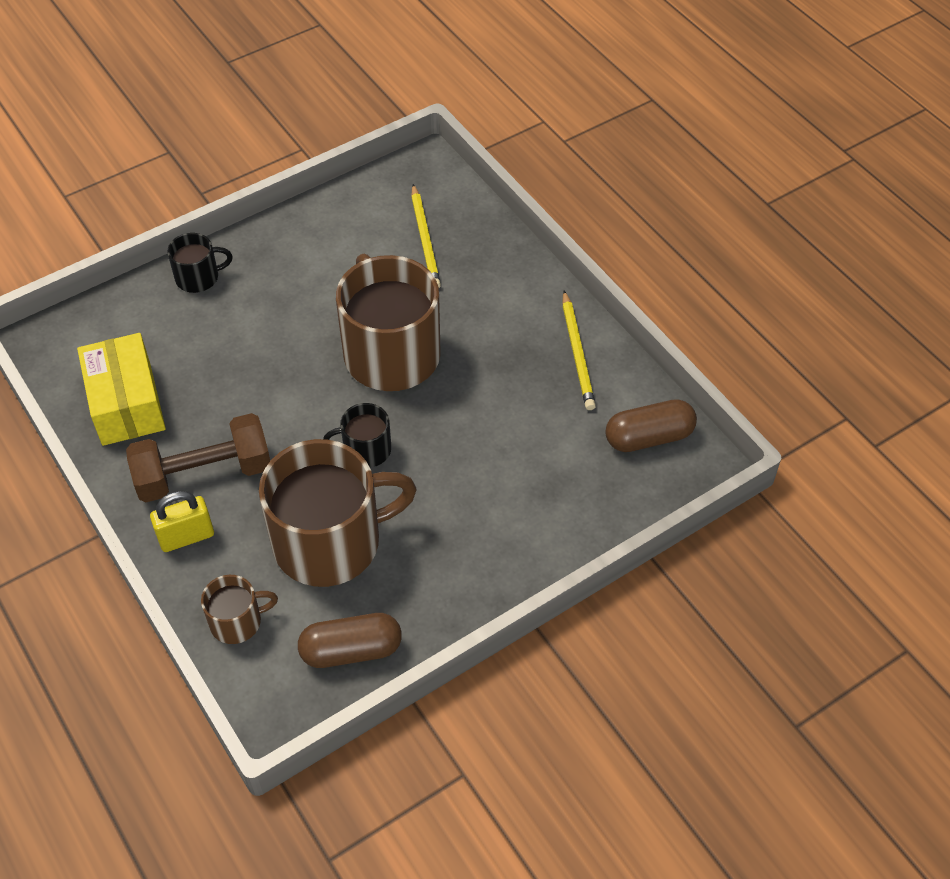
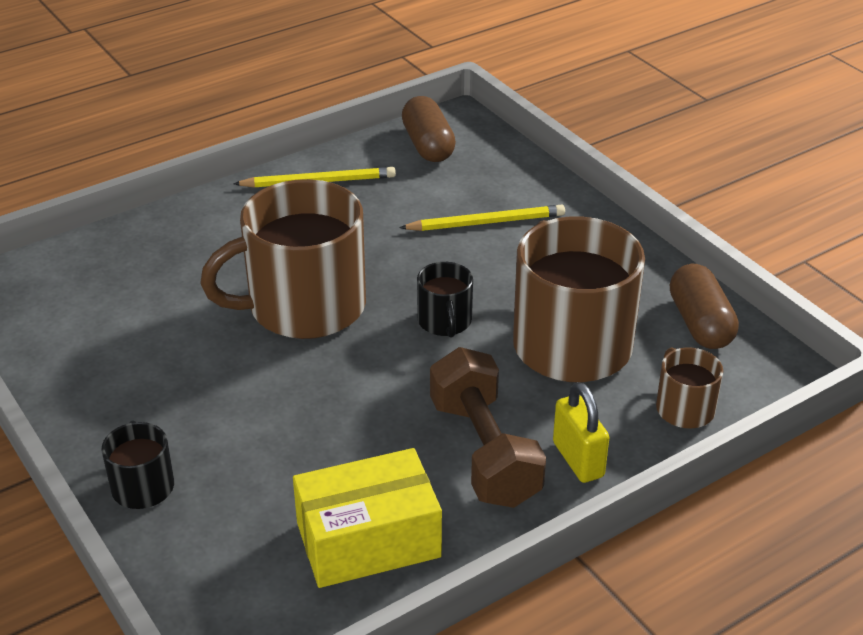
camera: 90 degrees left, 15 degrees down
(425, 239) = (125, 283): yellow pencil -> yellow pencil (486, 222)

